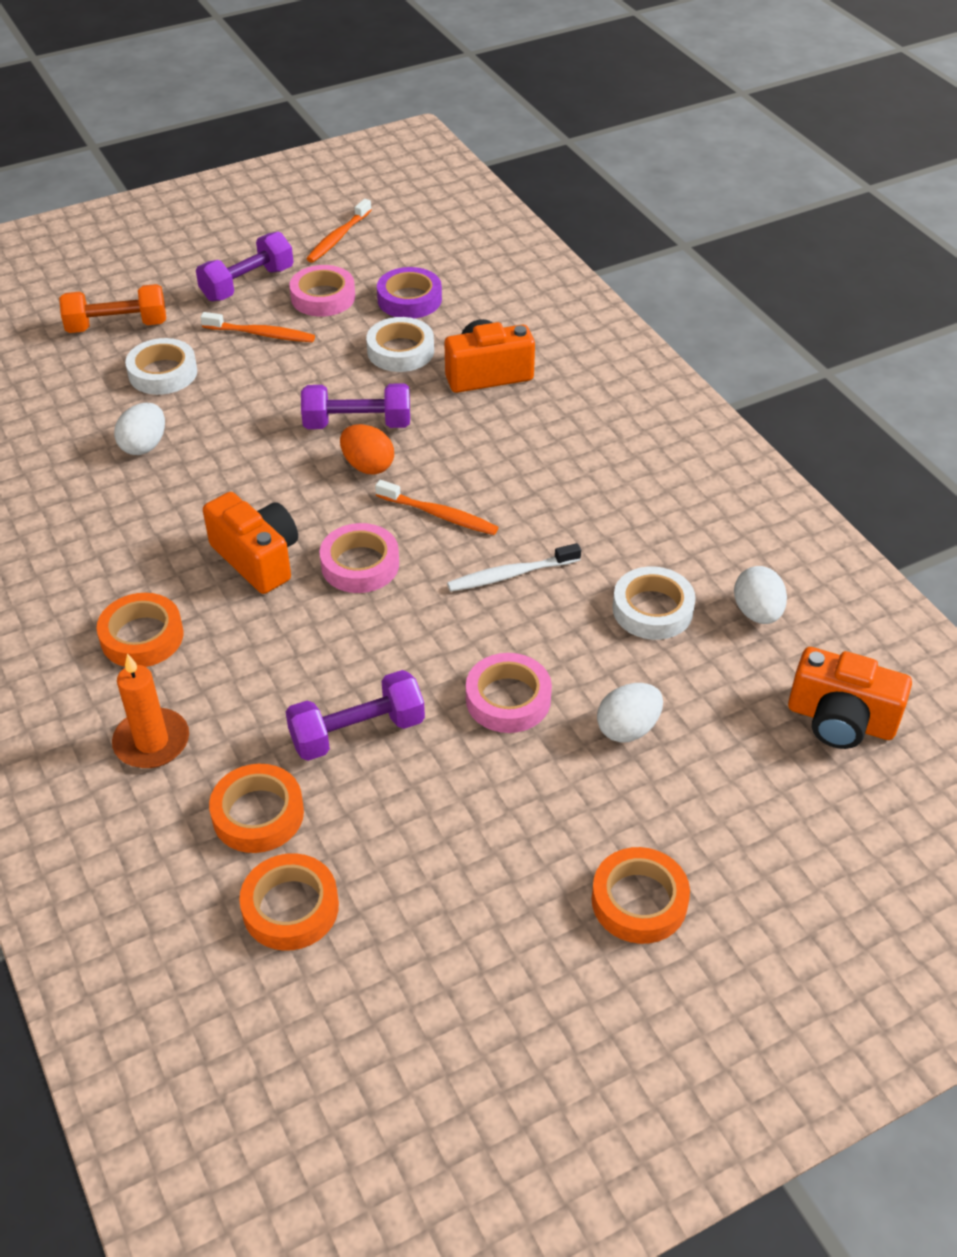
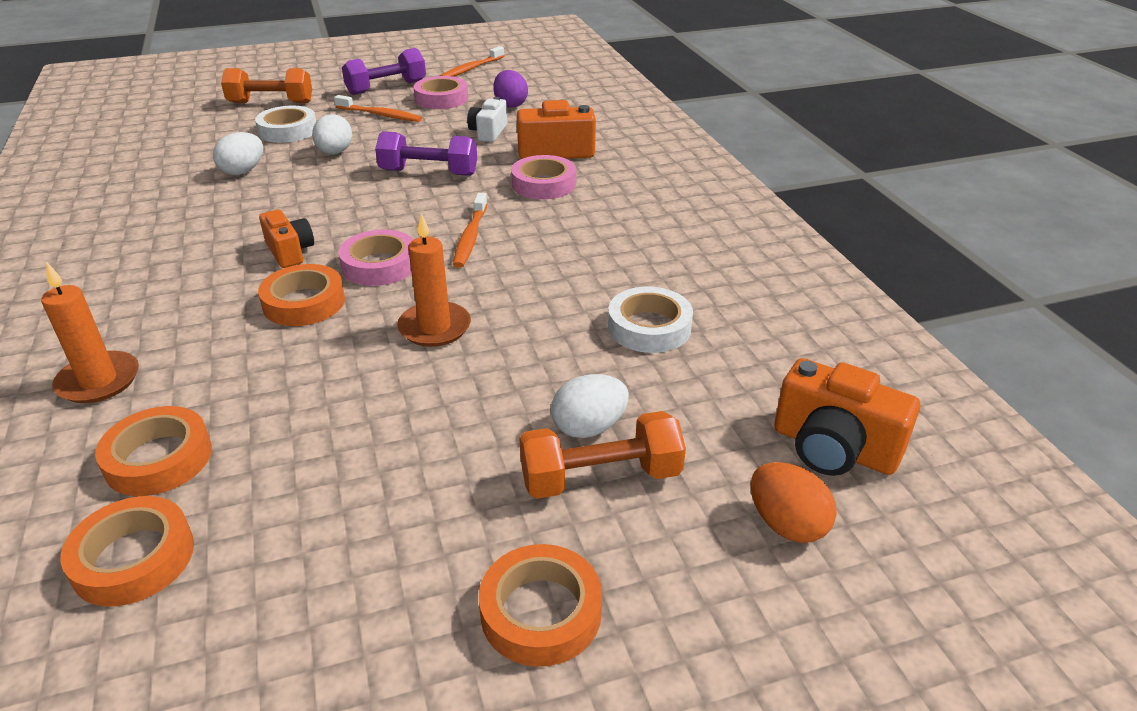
camera: 10 degrees right, 10 degrees down
(142, 636) = (149, 297): orange tape -> orange tape (304, 302)
(257, 558) = (290, 252): orange camera -> orange camera, size x0.65
(357, 732) = (303, 397): purple dumbbell -> none
(368, 466) = (423, 199): orange egg -> orange egg (786, 524)
(400, 351) = (488, 132): white tape -> white camera
(409, 299) = (510, 104): purple tape -> purple egg
(439, 515) = (470, 237): orange toothbrush -> orange toothbrush turned 60 degrees clockwise
(448, 637) = (435, 327): none -> orange candle
(508, 699) = (471, 386): pink tape -> pink tape (543, 184)
(510, 575) = (517, 286): white toothbrush -> none
(652, 776) = (600, 477): none -> orange dumbbell
(757, 613) = (758, 341): white egg -> white egg (335, 152)

